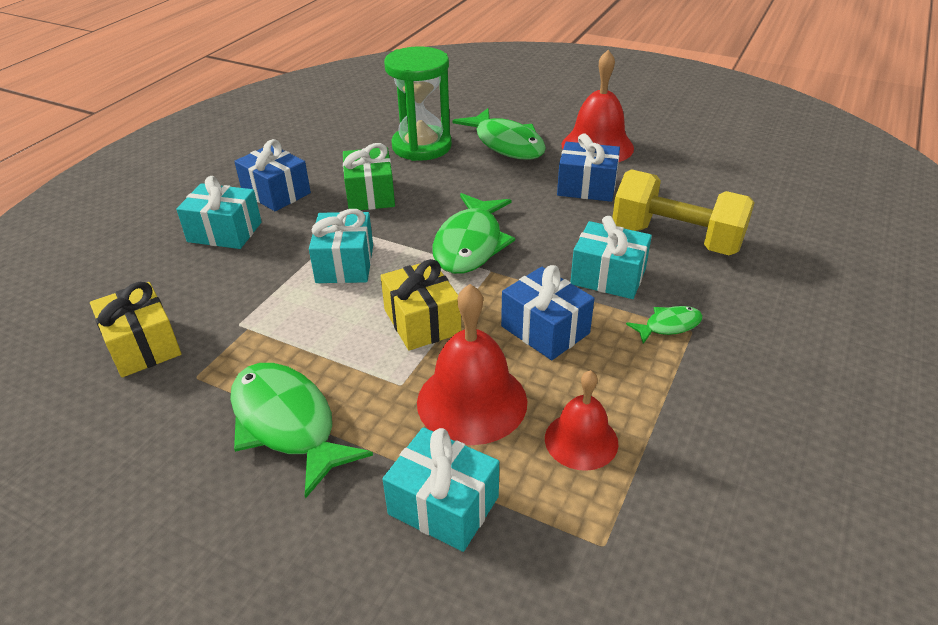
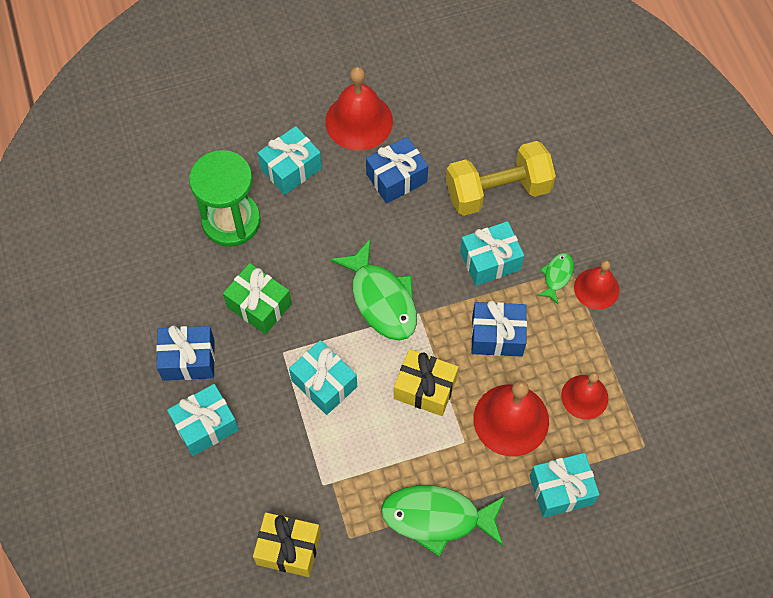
camera: 45 degrees left, 25 degrees up
(506, 144) = (291, 168): green fish -> turquoise gift
(706, 361) = (596, 288): none -> red bell

